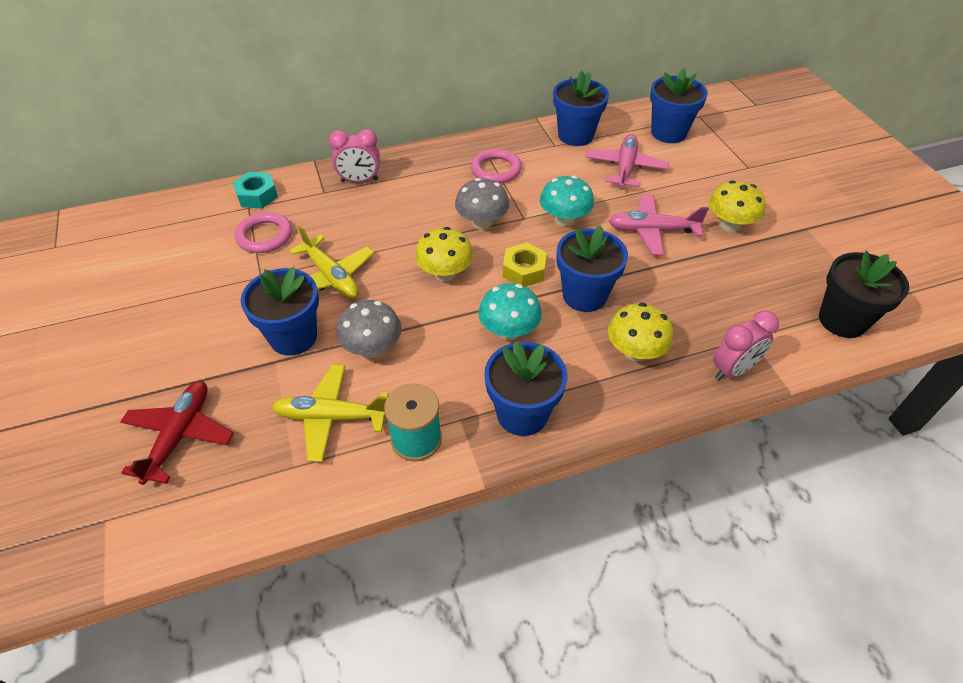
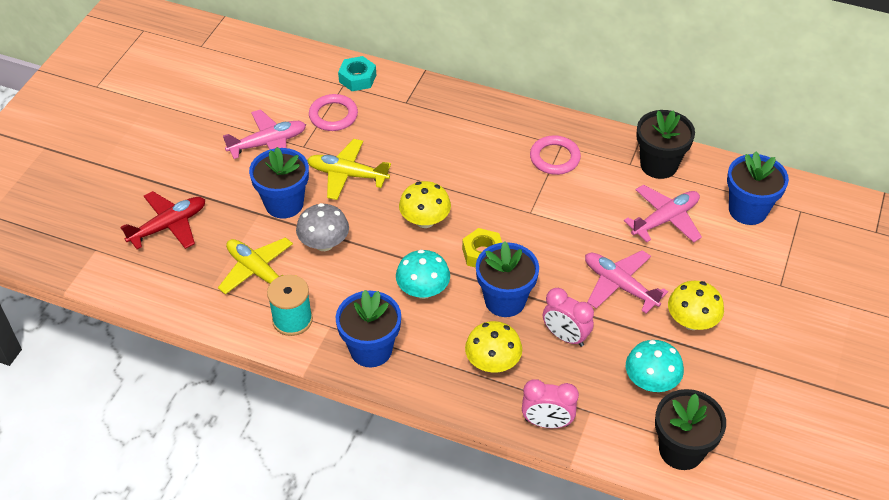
camera: 40 degrees right, 0 degrees up
(220, 293) = (268, 143): none -> pink plane
(331, 277) = (347, 175): yellow plane -> yellow plane turned 105 degrees clockwise
(359, 180) = (441, 107): pink clock -> pink clock (565, 336)
(482, 222) = (494, 197): grey mushroom -> none
(564, 219) = (560, 233): turquoise mushroom -> turquoise mushroom (651, 381)
(575, 135) = (658, 165): blue flower pot -> black flower pot

